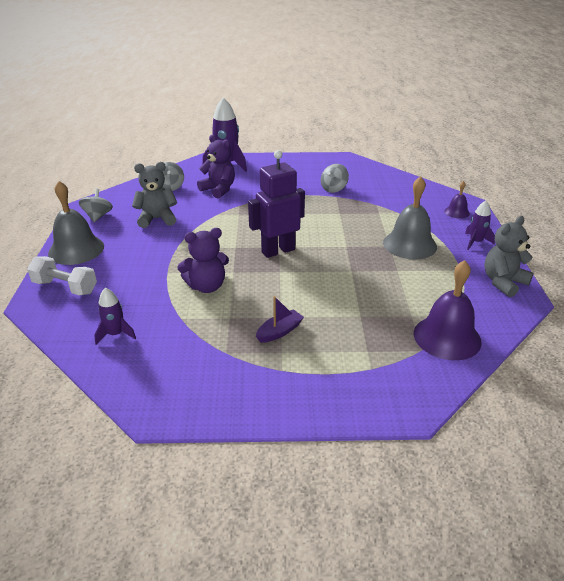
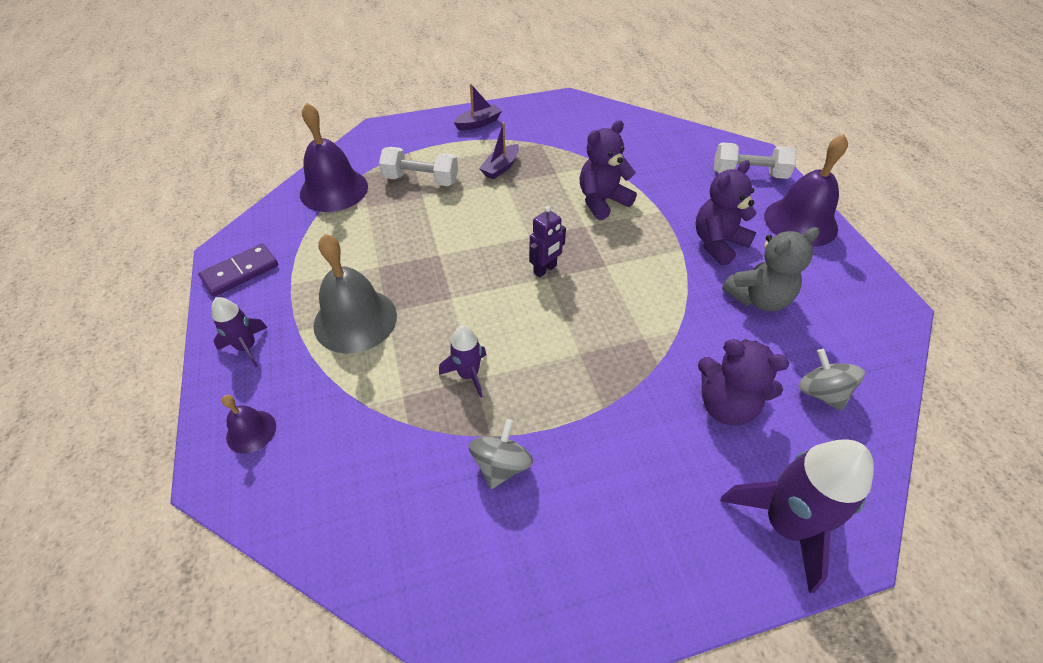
camera: 165 degrees right, 15 degrees up
(76, 249) = (800, 222): grey bell -> purple bell
(98, 216) = (849, 286): grey spinning top -> none
(116, 334) = (649, 141): purple rocket -> purple rocket (468, 374)
(149, 246) = (718, 243): none -> purple teddy bear
(278, 251) = (545, 269): purple robot -> purple robot, size x0.53
(284, 394) = (478, 123): none -> purple boat
(360, 332) = (421, 180): none -> white dumbbell
(503, 282) = (240, 272): grey teddy bear -> purple domino

